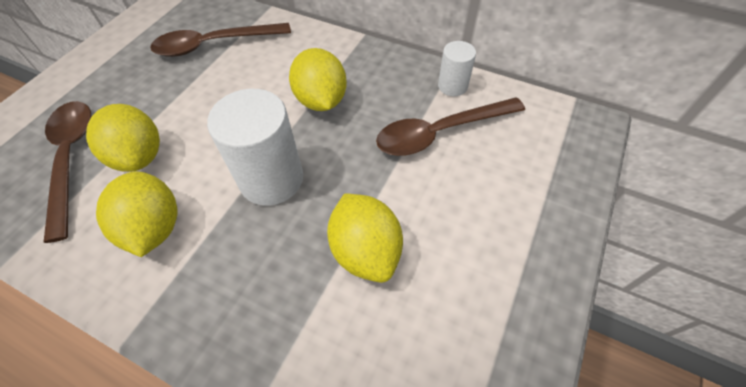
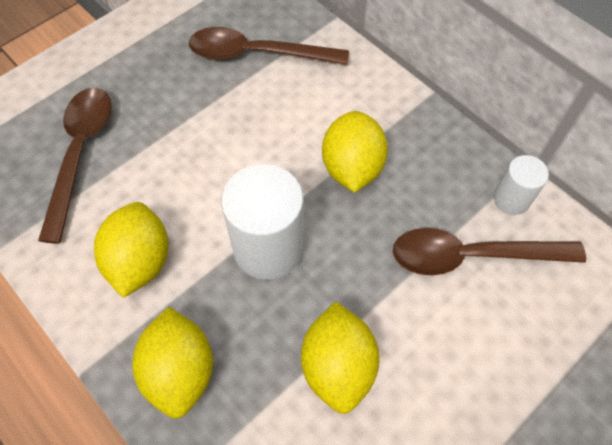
camera: 20 degrees right, 5 degrees up
(139, 156) = (145, 173): yellow lemon -> yellow lemon (180, 371)

